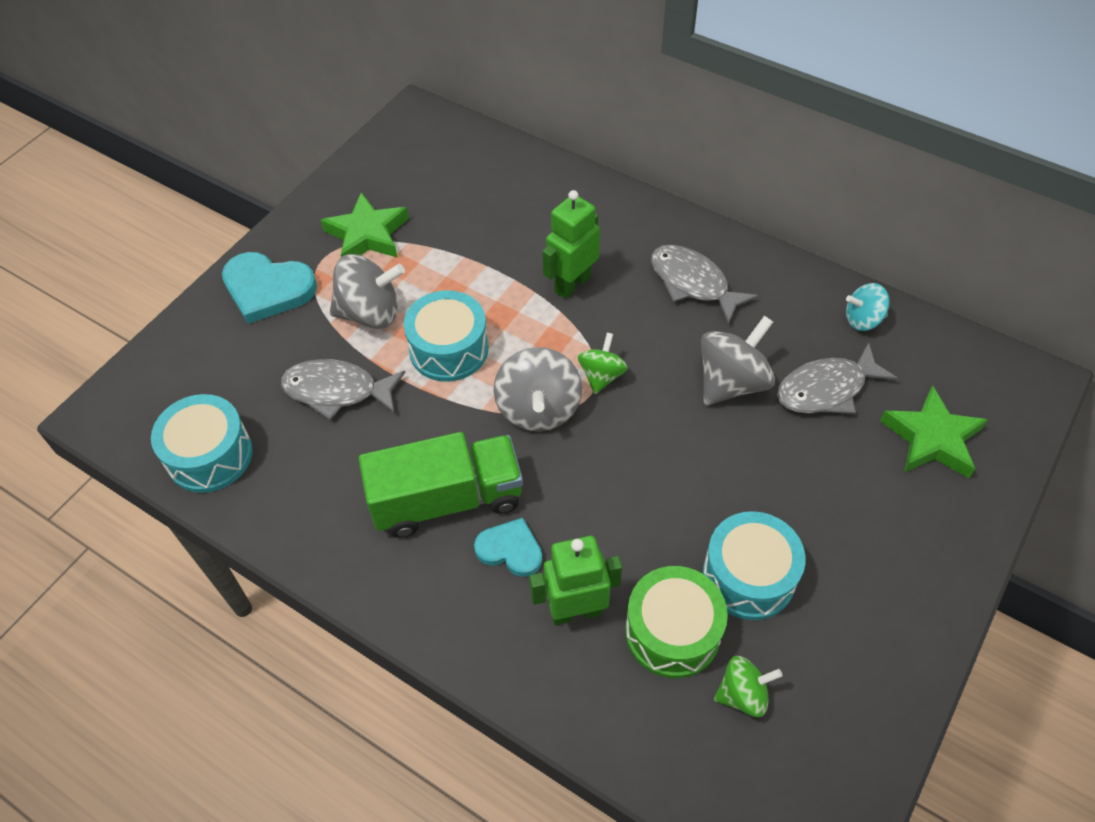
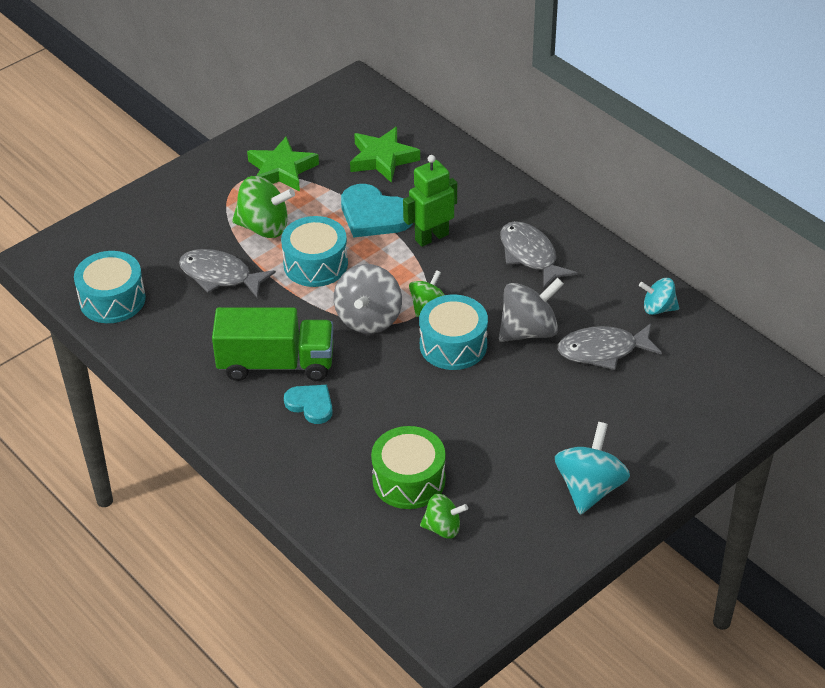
camera: 15 degrees right, 10 degrees down
(268, 289) = (191, 195): turquoise heart -> turquoise heart (374, 215)
(370, 313) = (264, 227): grey spinning top -> green spinning top
(576, 611) = (343, 452): green robot -> none
(748, 576) = (481, 459): turquoise drum -> turquoise drum (453, 345)
(894, 585) = (589, 488): none -> turquoise spinning top
(932, 439) = (671, 401): green star -> green star (382, 159)

